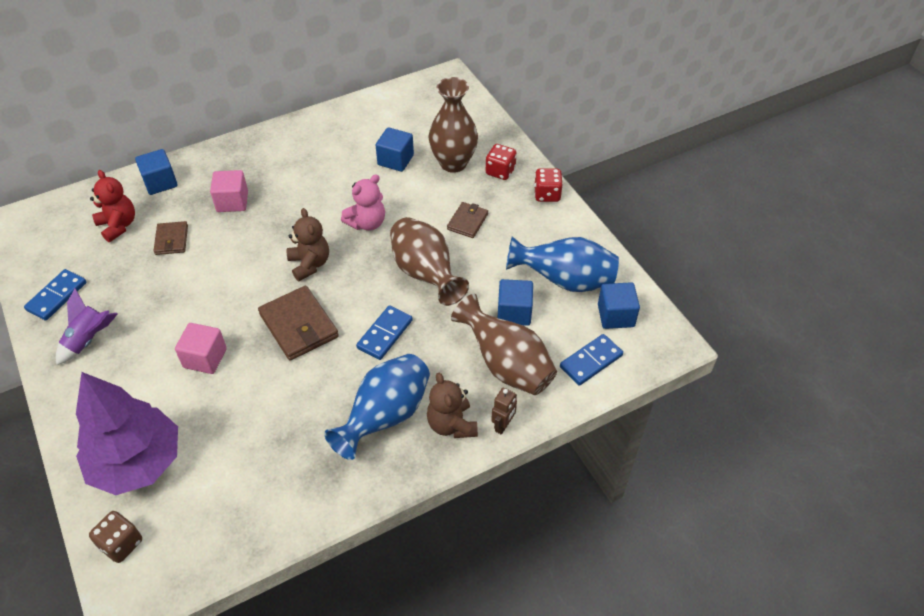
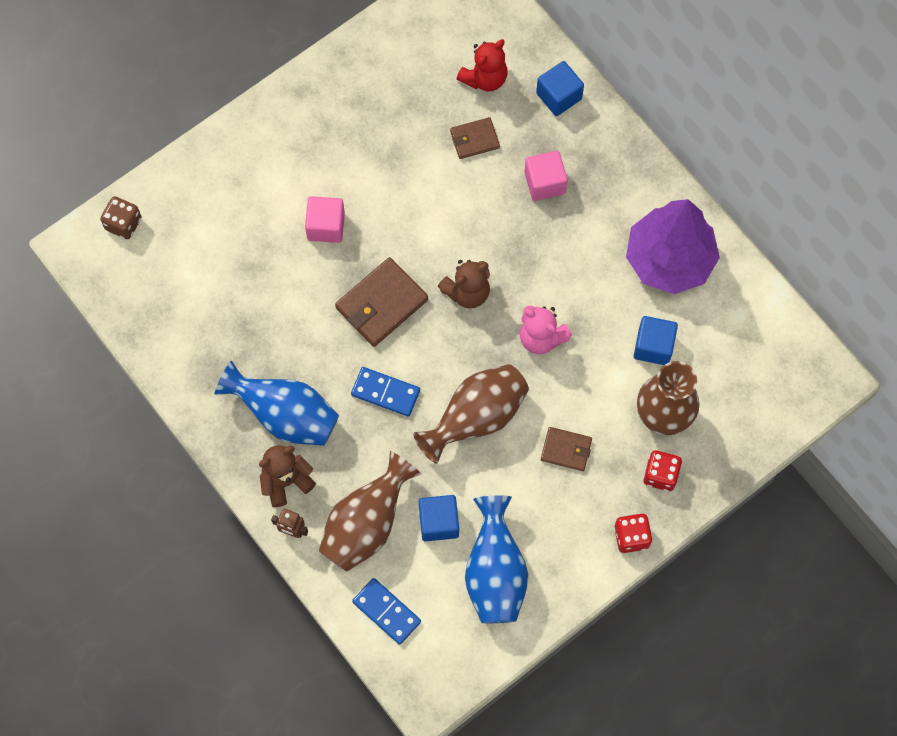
camera: 80 degrees right, 20 degrees up
(57, 296) = (377, 58): blue domino -> none
(89, 340) = (329, 111): purple rocket -> none
(137, 463) = (202, 207): purple tree -> purple tree (669, 260)
(616, 315) = (454, 634): blue cube -> none

